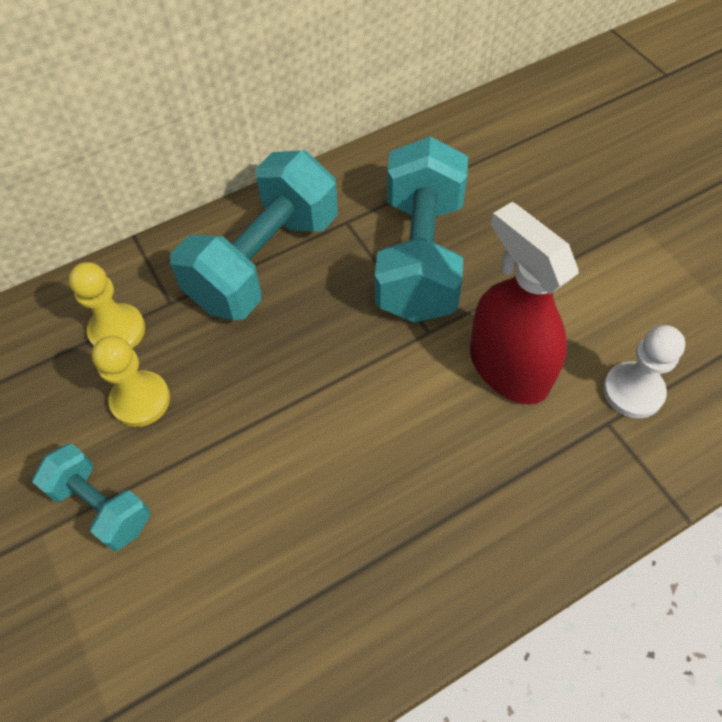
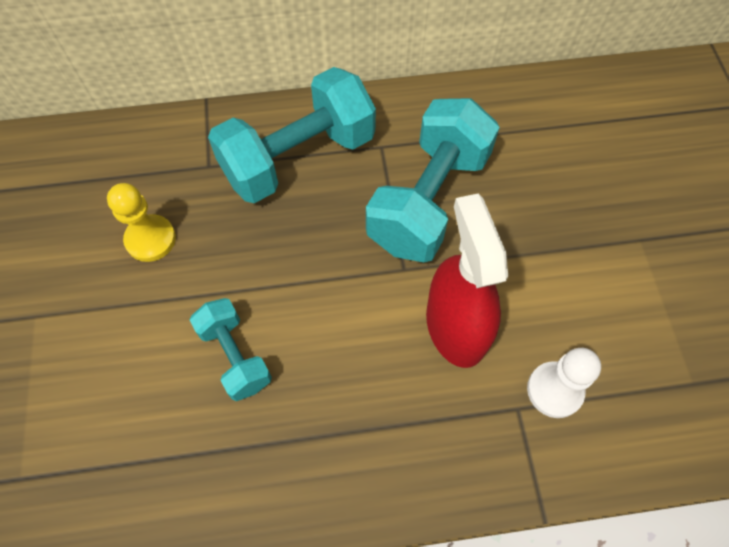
camera: 20 degrees right, 5 degrees up
(101, 506) = (85, 313): turquoise dumbbell -> turquoise dumbbell (235, 356)
(117, 330) = (158, 175): yellow pawn -> none

